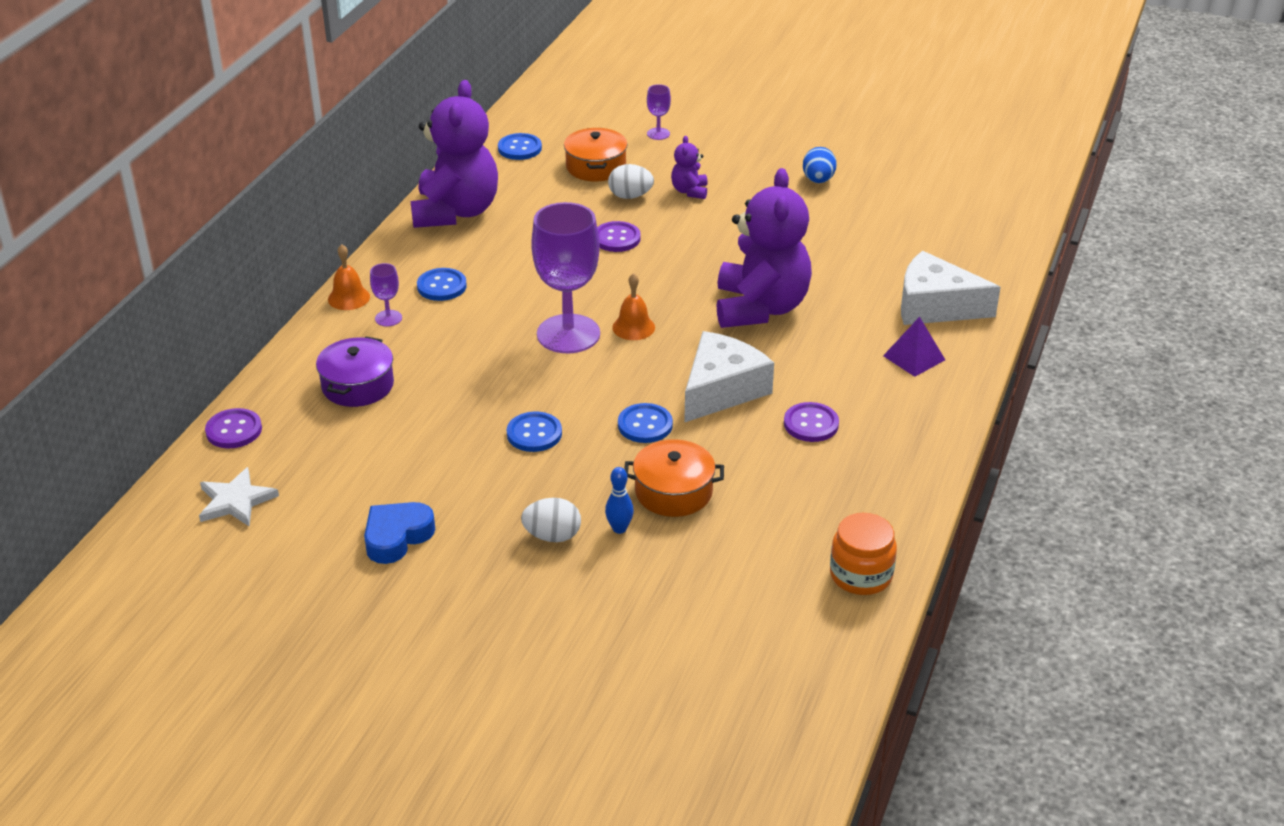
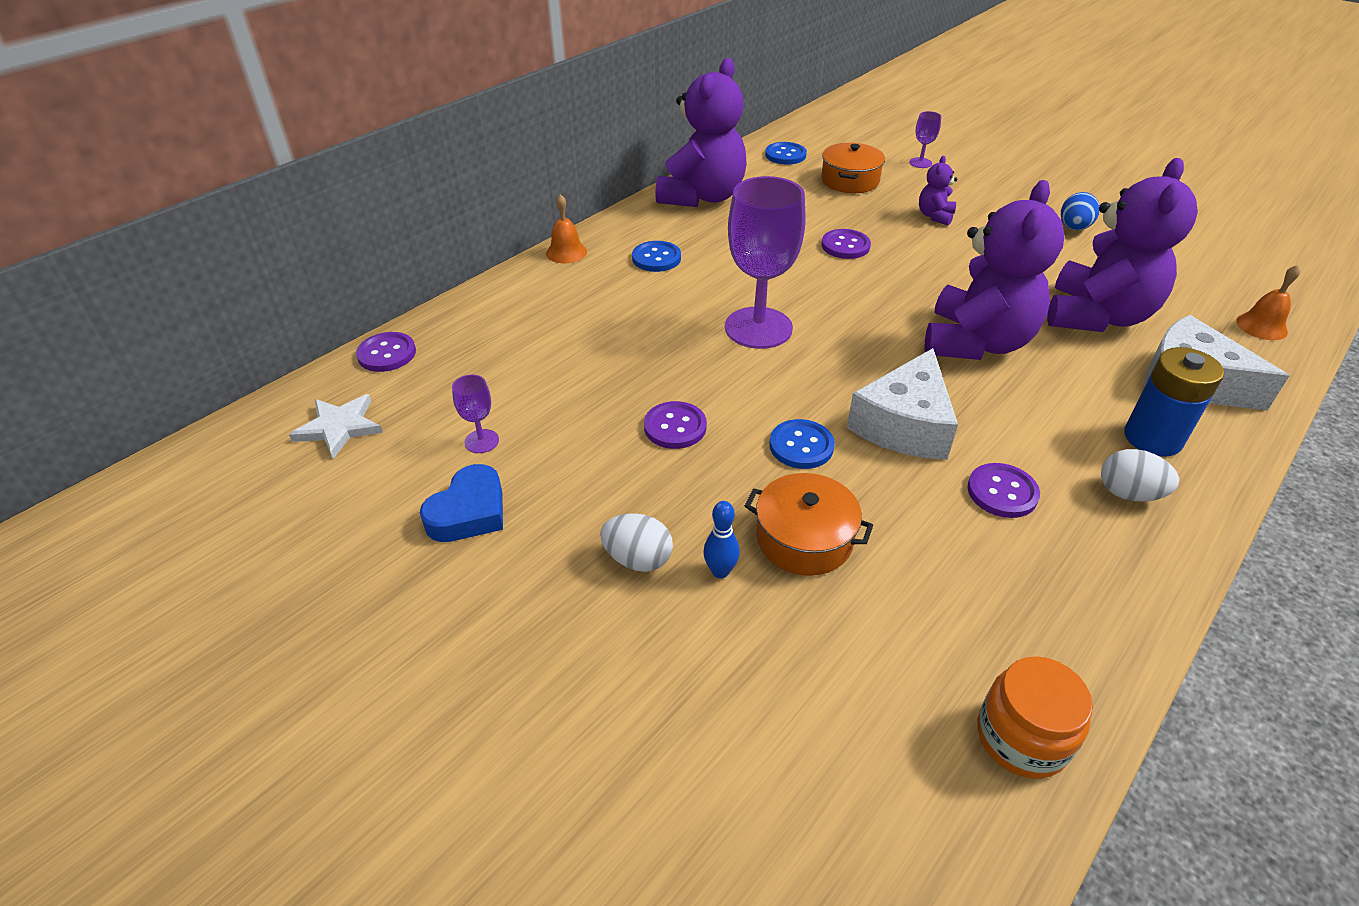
camera: 20 degrees right, 5 degrees up
(358, 385) = (526, 335): purple pot -> none
(388, 318) = (591, 277): purple goblet -> purple goblet (481, 441)
(397, 537) = (469, 512): blue heart -> blue heart turned 150 degrees clockwise
(534, 434) = (675, 427): blue button -> purple button
(630, 196) = (873, 211): white egg -> white egg (1128, 494)
(633, 327) = (829, 335): orange bell -> orange bell (1261, 326)
(721, 390) = (904, 425): white cheese -> white cheese turned 150 degrees clockwise
(854, 263) = (1097, 316): none -> purple teddy bear
(914, 358) = (1152, 438): purple pyramid -> blue battery

